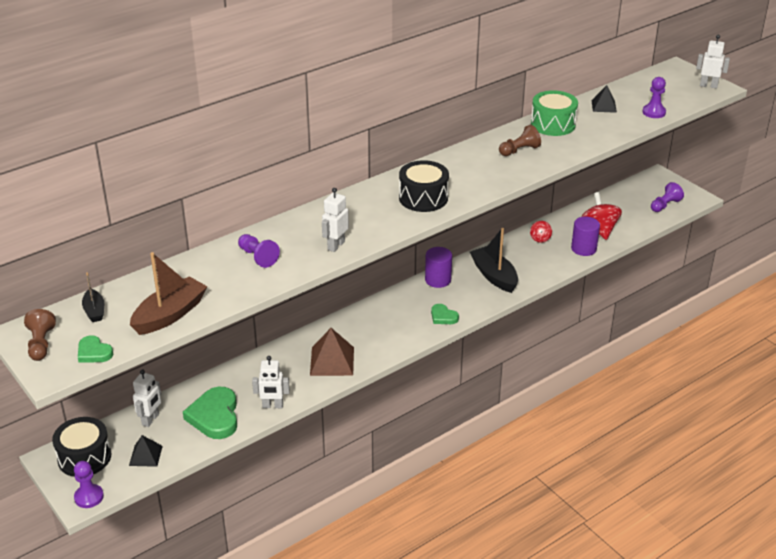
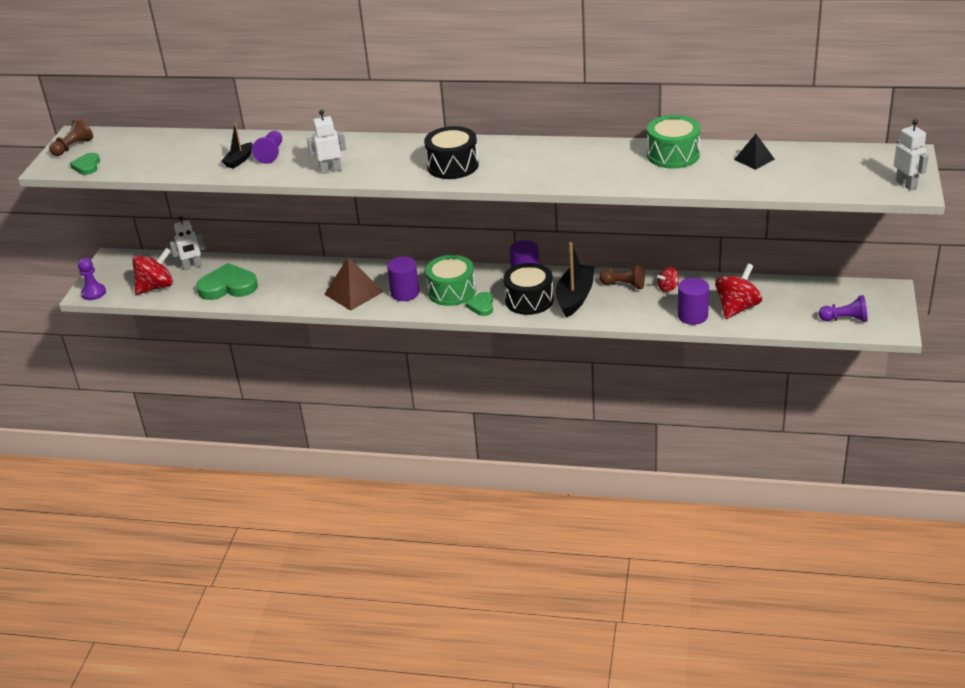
camera: 50 degrees right, 0 degrees up
(84, 457) = (126, 268): black drum -> black drum (529, 300)
(94, 311) = (129, 141): black boat -> black boat (239, 160)
(145, 455) = (156, 287): black pyramid -> red spinning top
(170, 315) = (160, 165): brown boat -> none
(215, 416) = (228, 286): green heart -> green heart turned 45 degrees clockwise
(272, 406) = (270, 300): white robot -> none
(372, 339) = (405, 293): none -> purple cylinder
(404, 318) = (451, 291): none -> green drum
(519, 150) = (599, 163): brown pawn -> brown pawn (624, 285)
(654, 112) = (792, 184): purple pawn -> none

